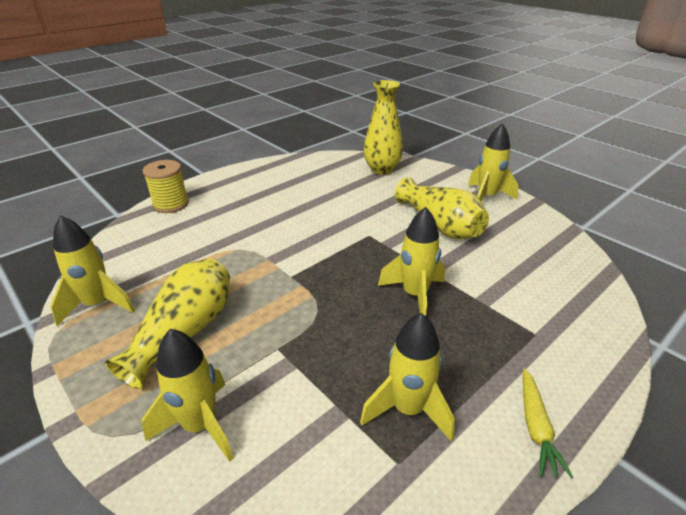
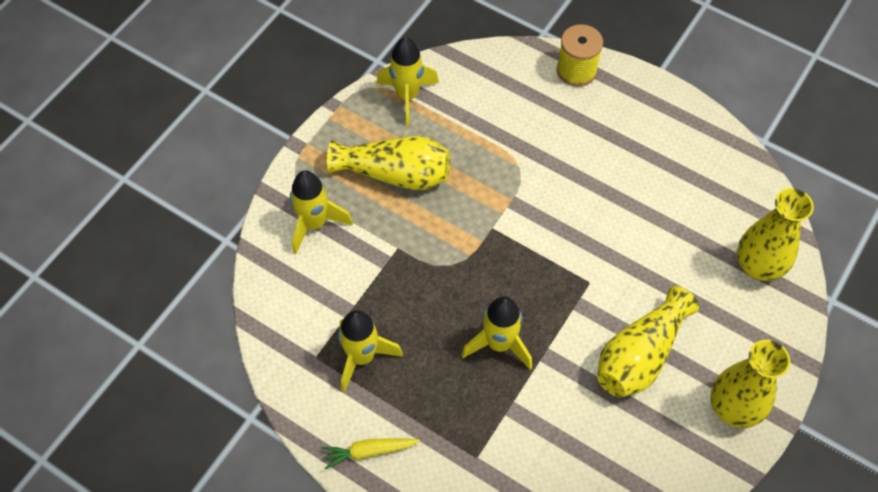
camera: 75 degrees right, 25 degrees up
(486, 197) = (733, 408): yellow rocket -> yellow vase

